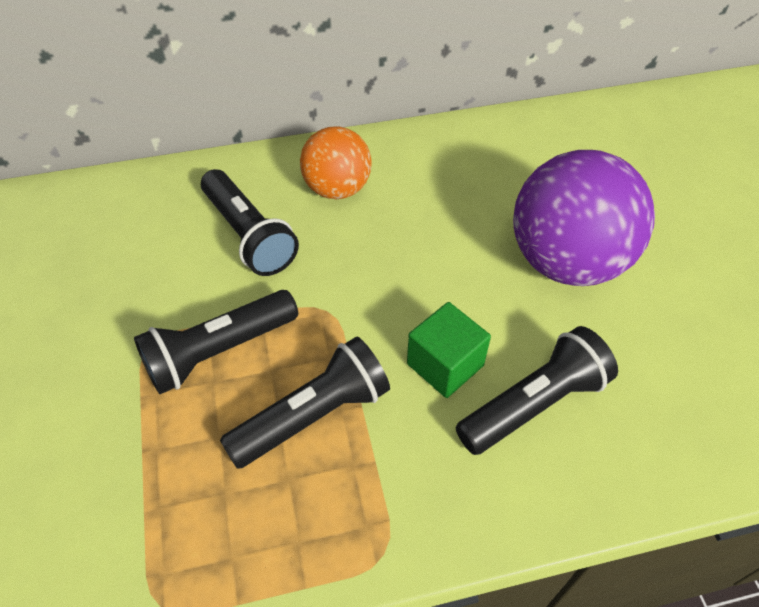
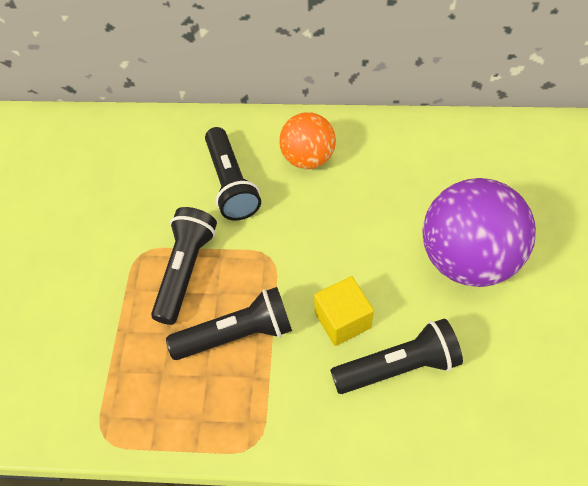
camera: 20 degrees right, 5 degrees up
(219, 351) = (185, 270): black flashlight -> black flashlight turned 120 degrees clockwise
(445, 365) = (342, 320): green cube -> yellow cube

